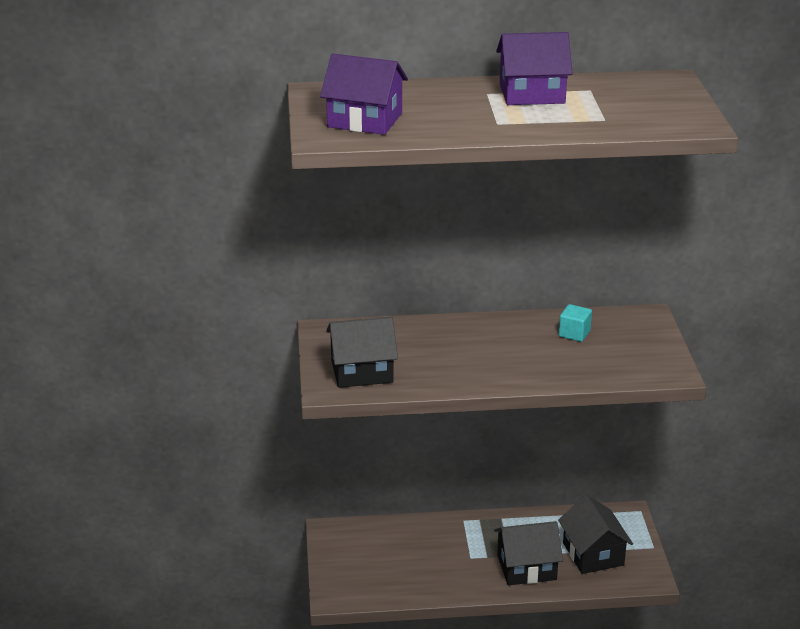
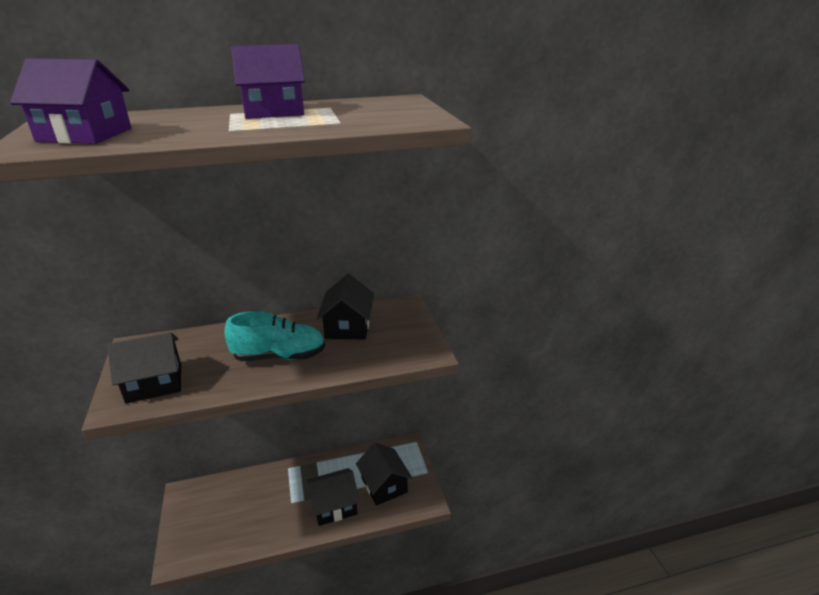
camera: 10 degrees left, 0 degrees up
(495, 358) = (279, 356): none -> turquoise shoe
(574, 333) = (348, 326): turquoise cube -> black house

